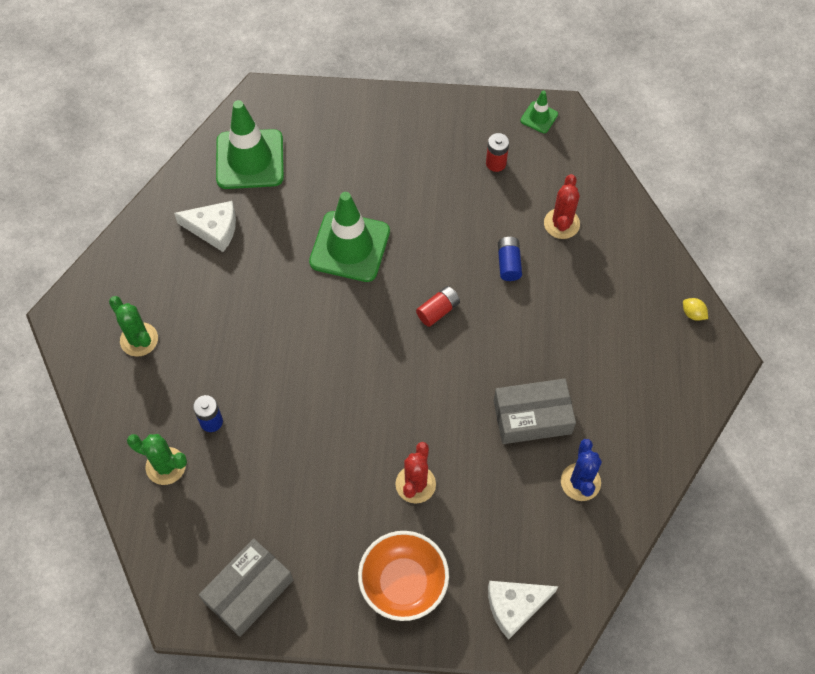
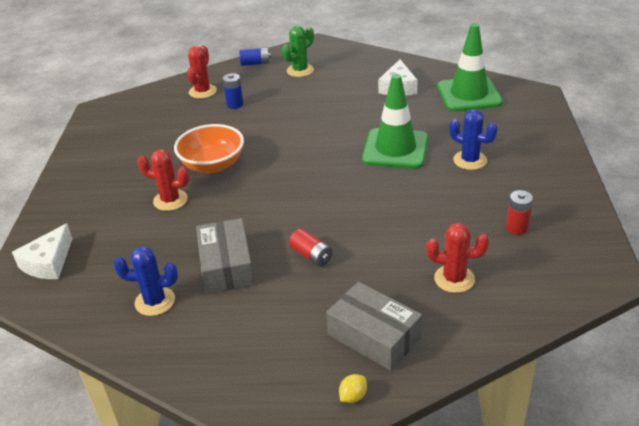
camera: 90 degrees right, 25 degrees down
(165, 466) = (202, 91): green cactus -> red cactus
(248, 591) = (104, 132): grey box -> grey box (374, 336)
(382, 181) = (470, 160): none -> blue cactus
(403, 583) = (88, 200): orange bowl -> orange bowl (212, 165)
(438, 311) = (337, 201): red battery -> red battery (311, 255)
(508, 263) = (396, 242): blue battery -> blue battery (255, 63)
(515, 606) = (48, 262): white cheese -> white cheese turned 135 degrees counterclockwise
(539, 117) = (592, 256): green traffic cone -> none

